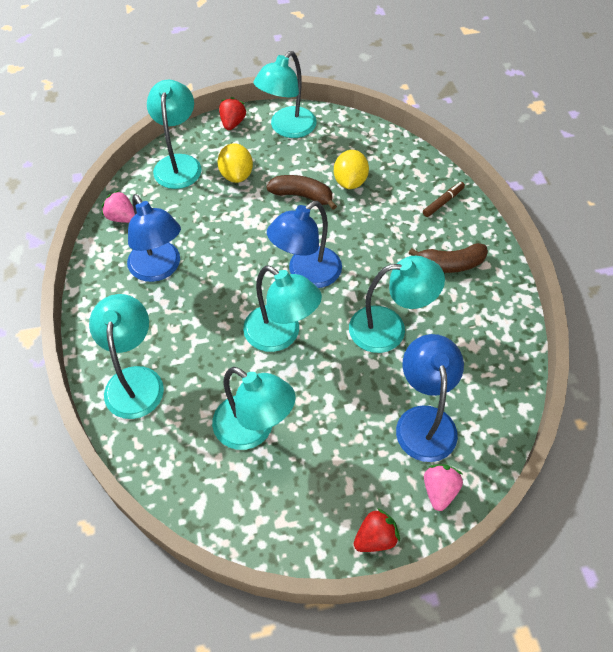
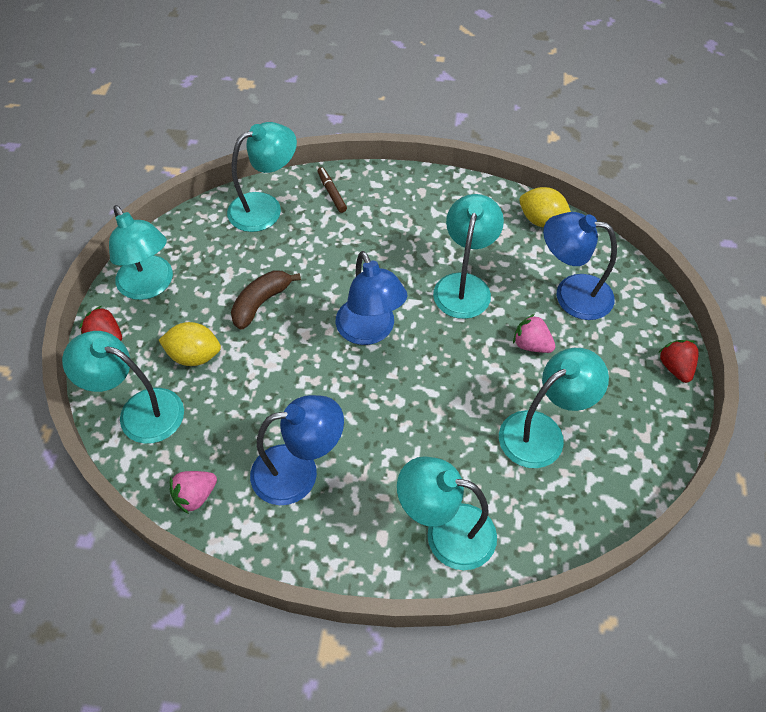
camera: 70 degrees left, 0 degrees up
(281, 335) = (439, 376): turquoise lamp -> turquoise lamp (265, 208)
(350, 182) = (264, 256): yellow lemon -> yellow lemon (541, 220)
(439, 491) = (641, 307): pink strawberry -> pink strawberry (531, 345)
(450, 264) = (410, 215): brown banana -> none

